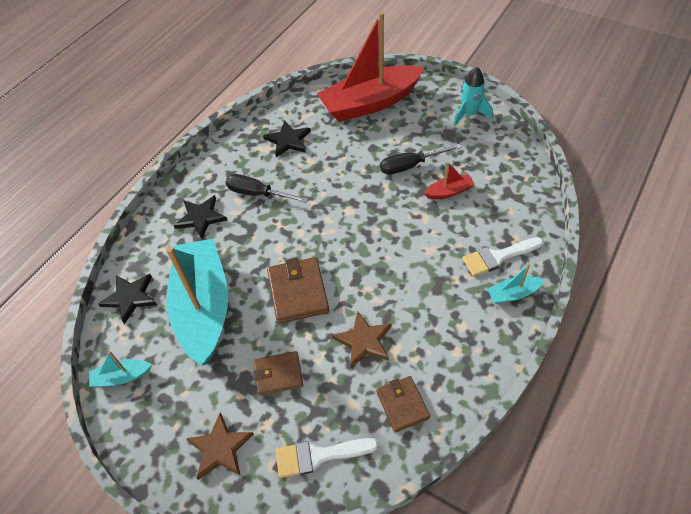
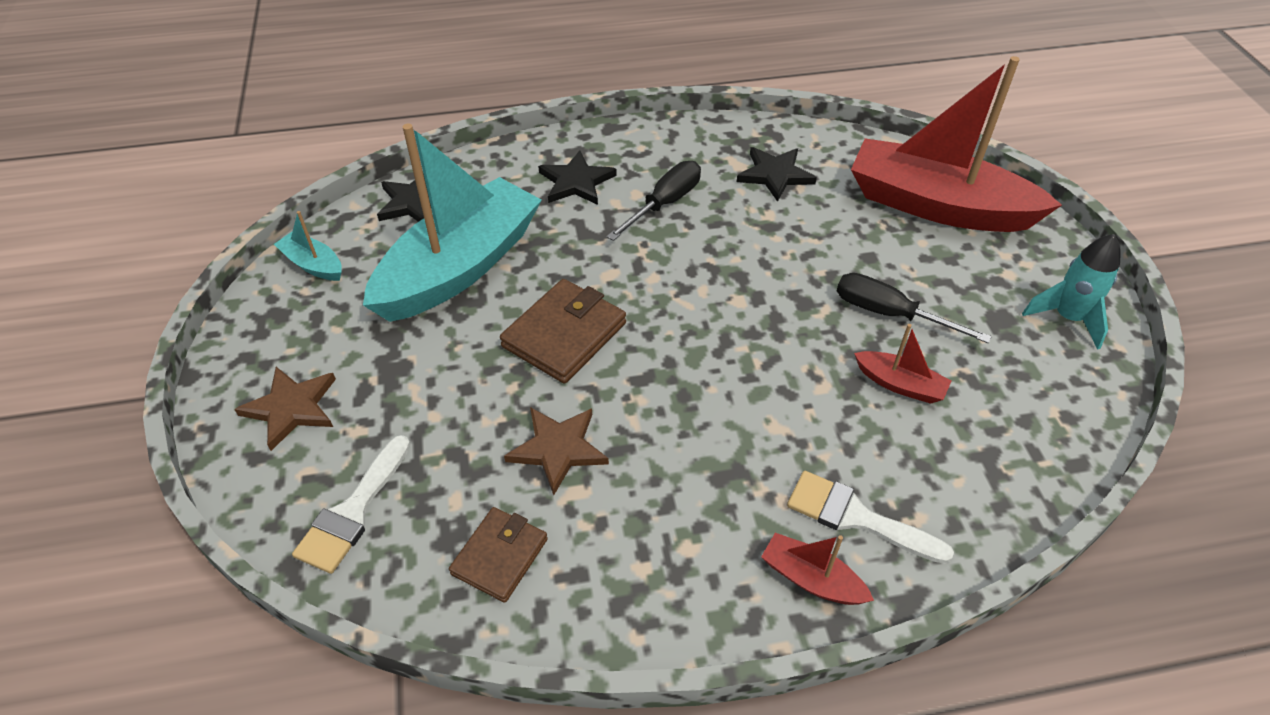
camera: 45 degrees right, 5 degrees down
(258, 194) = (664, 204): black screwdriver -> black screwdriver turned 60 degrees clockwise
(278, 374) = (432, 395): brown wallet -> none
(318, 456) = (353, 512): white brush -> white brush turned 105 degrees counterclockwise
(513, 294) = (811, 579): turquoise boat -> red boat

